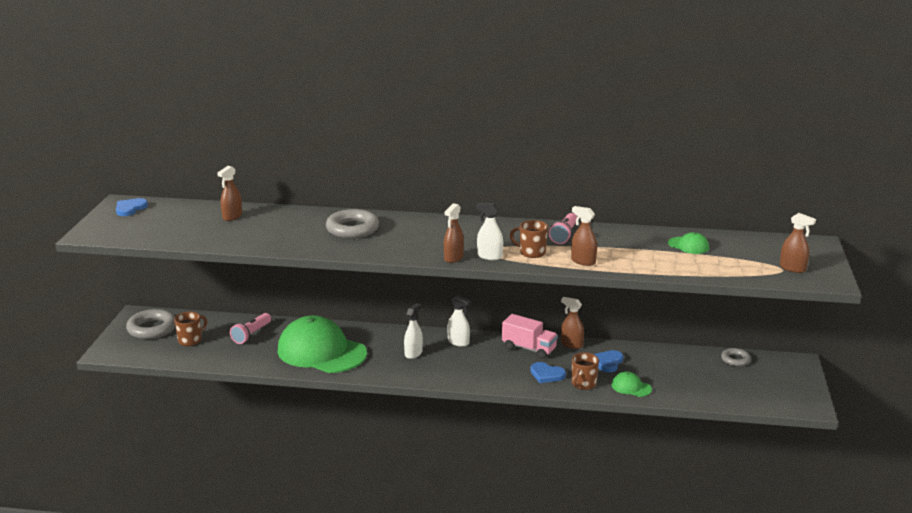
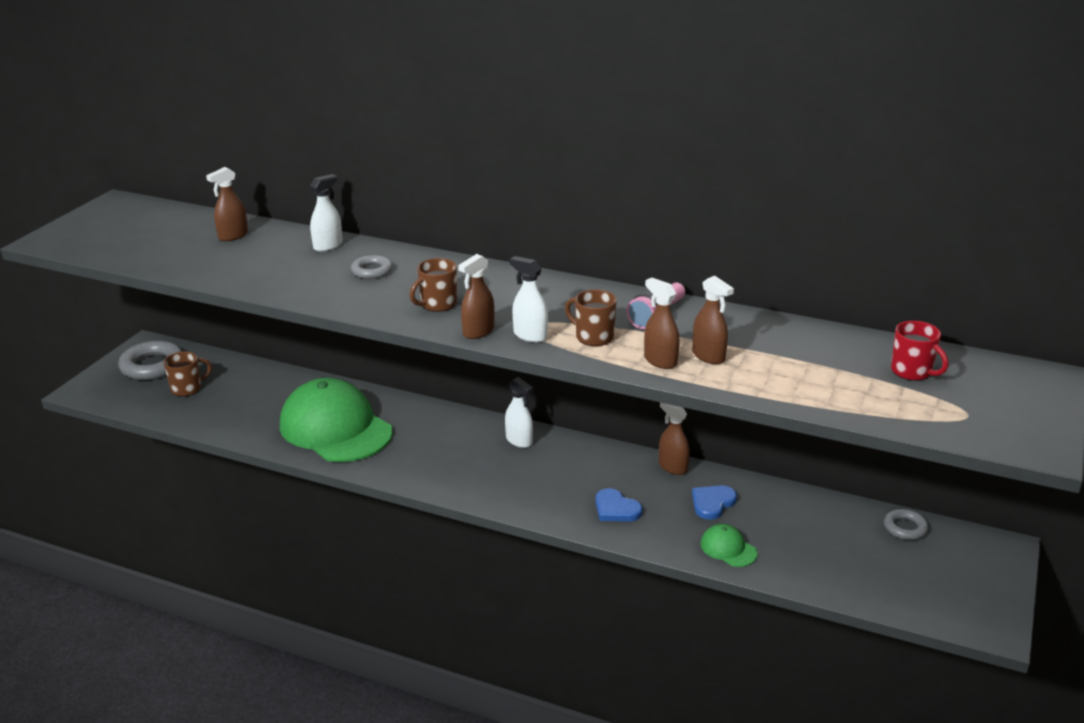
camera: 15 degrees right, 5 degrees up
(130, 208) = (120, 211): blue heart -> none
(251, 335) = (263, 391): pink flashlight -> none
(352, 229) = (372, 271): grey ring -> grey ring, size x0.56
(413, 353) = (451, 448): white spray bottle -> white spray bottle (328, 246)
(529, 349) = (610, 464): pink truck -> none
(583, 384) = (661, 532): brown mug -> brown mug (437, 304)
(688, 245) = (835, 355): green cap -> none
(739, 250) = (912, 372): none -> red mug
(792, 268) = (985, 416): brown spray bottle -> brown spray bottle (708, 356)

